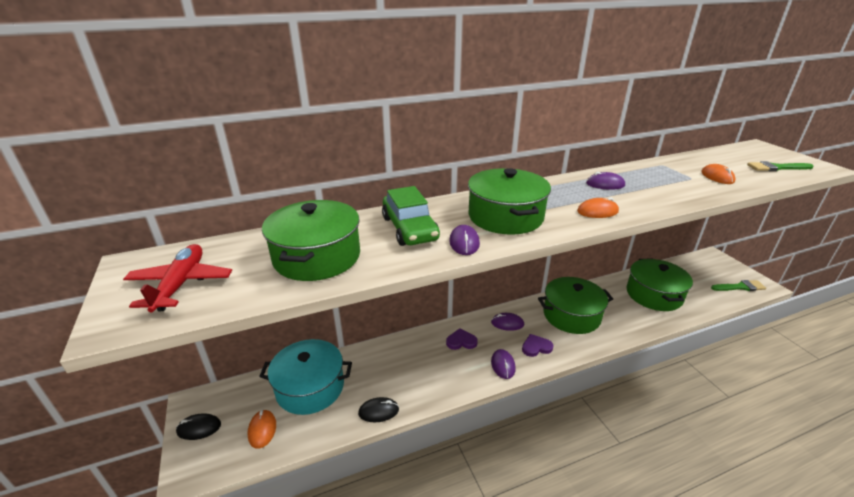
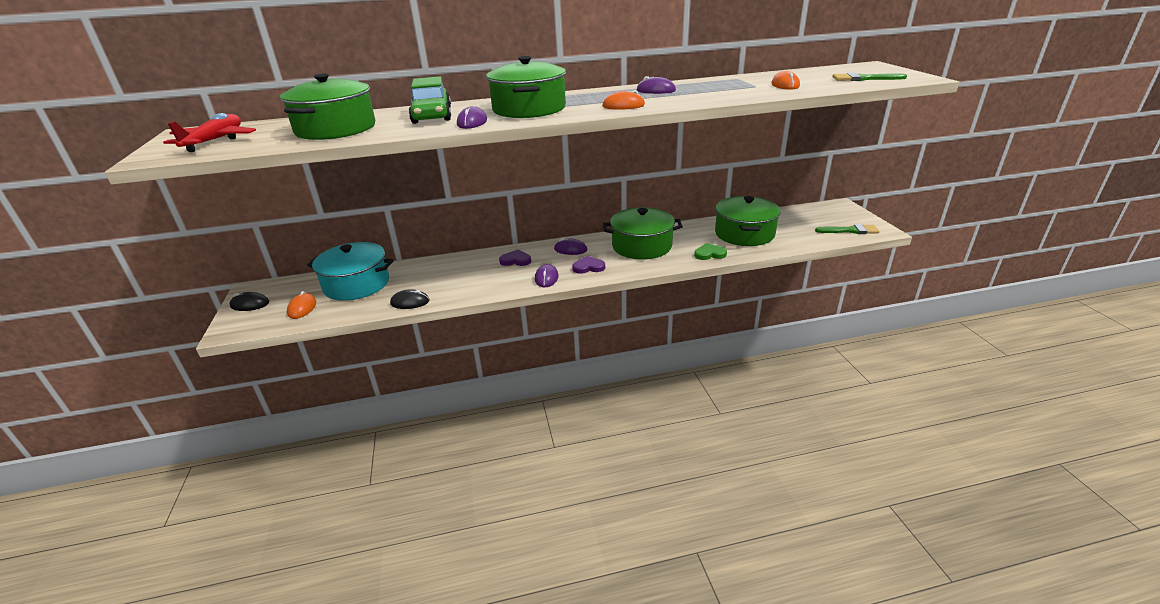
camera: 10 degrees right, 0 degrees up
(638, 323) = (709, 254): none -> green heart

